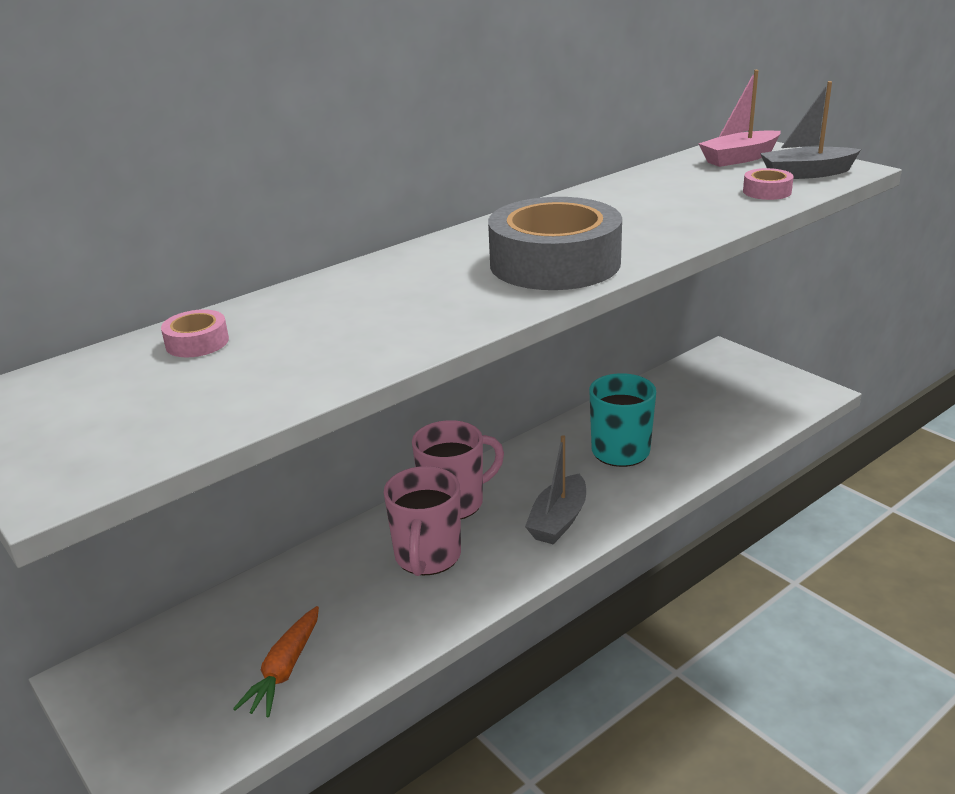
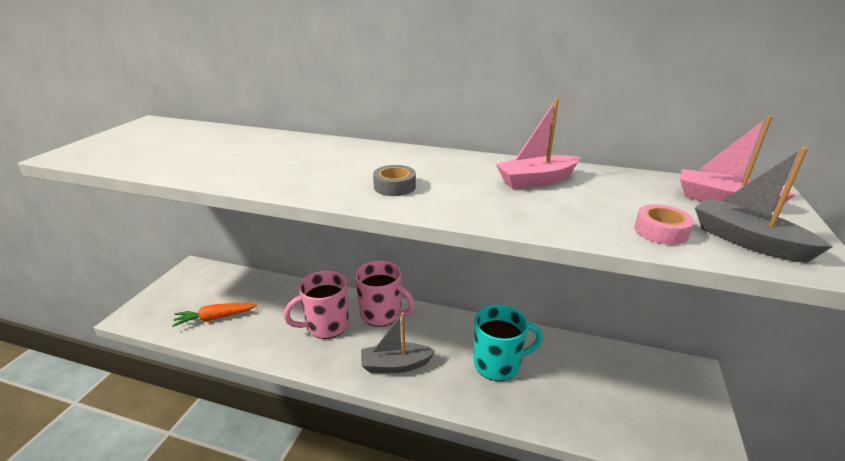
camera: 55 degrees right, 0 degrees up
(197, 342) = (219, 137): pink tape -> none
(555, 263) = (394, 186): grey tape -> grey tape, size x0.42
(621, 203) = (536, 181): none -> pink boat

